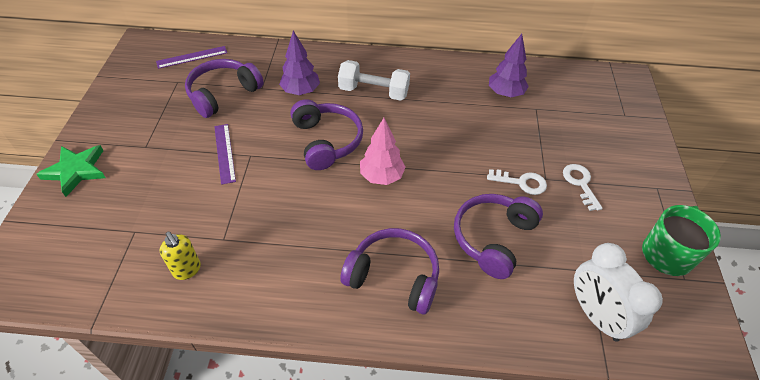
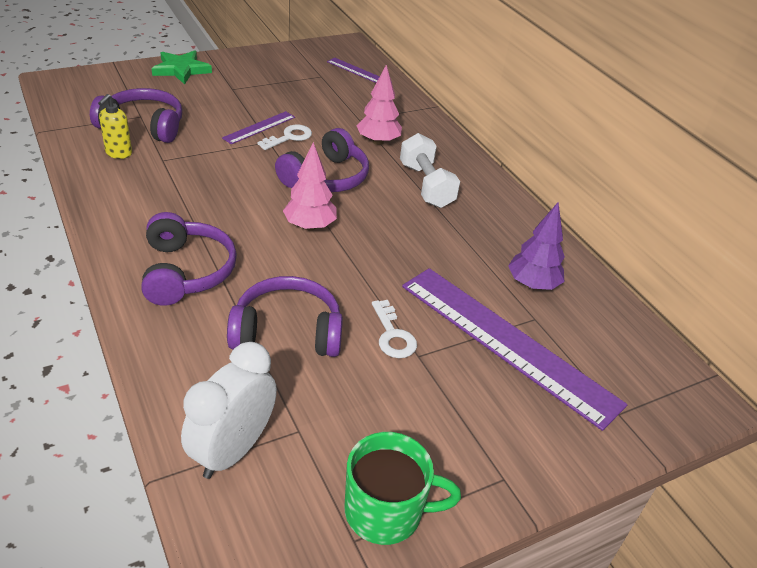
camera: 55 degrees right, 10 degrees down
(223, 94) = (329, 102): purple headphones -> purple headphones (143, 126)
(301, 91) = (378, 142): purple tree -> pink tree
(552, 132) = (506, 343): none -> purple ruler
(580, 183) = (438, 391): white key -> white key (289, 137)

